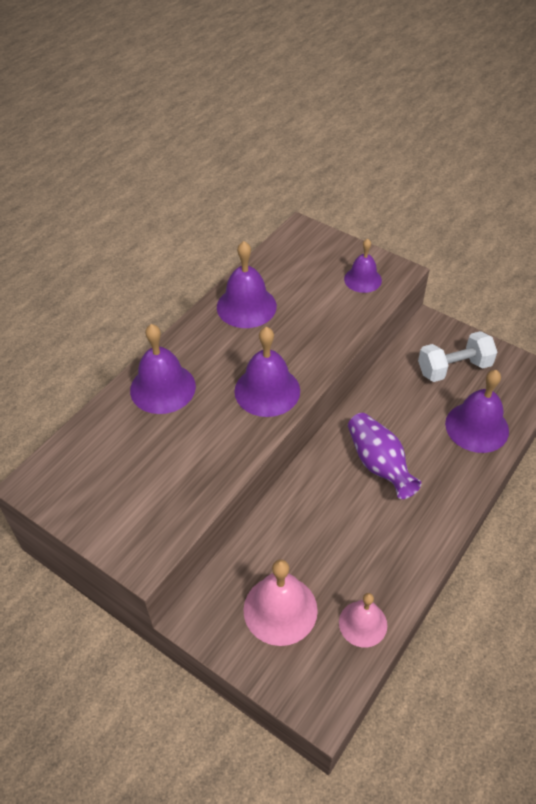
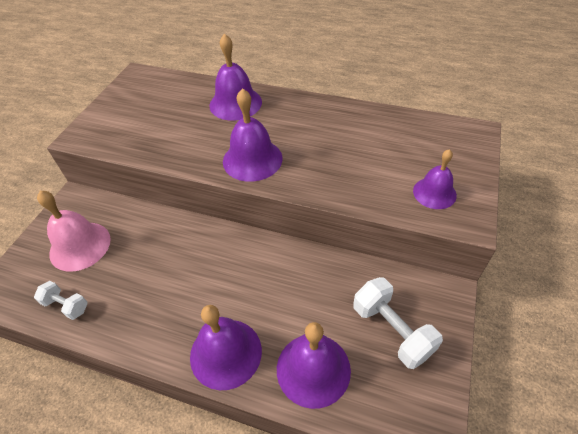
camera: 75 degrees right, 0 degrees up
(246, 306) = (347, 123): purple bell -> purple bell (225, 353)
(363, 623) = (66, 305): pink bell -> white dumbbell
(379, 464) = (236, 283): purple vase -> none

